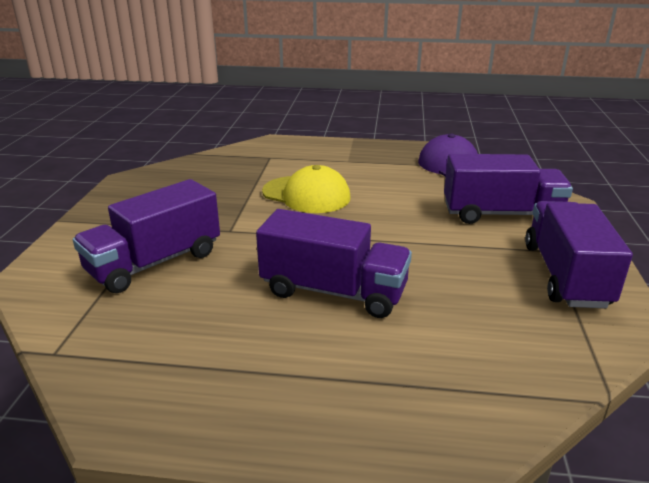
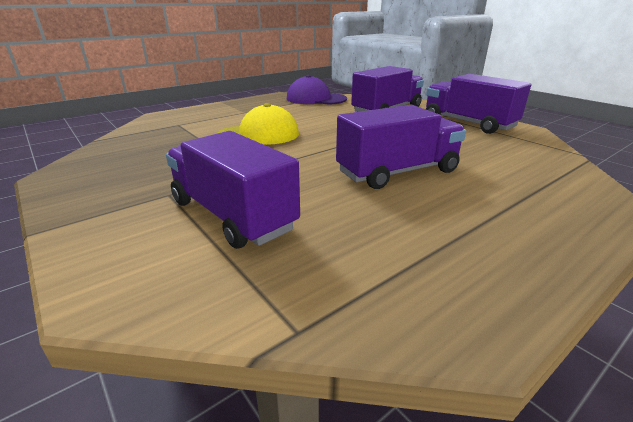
camera: 45 degrees left, 0 degrees up
(155, 262) = (232, 215): purple truck -> purple truck turned 135 degrees clockwise

